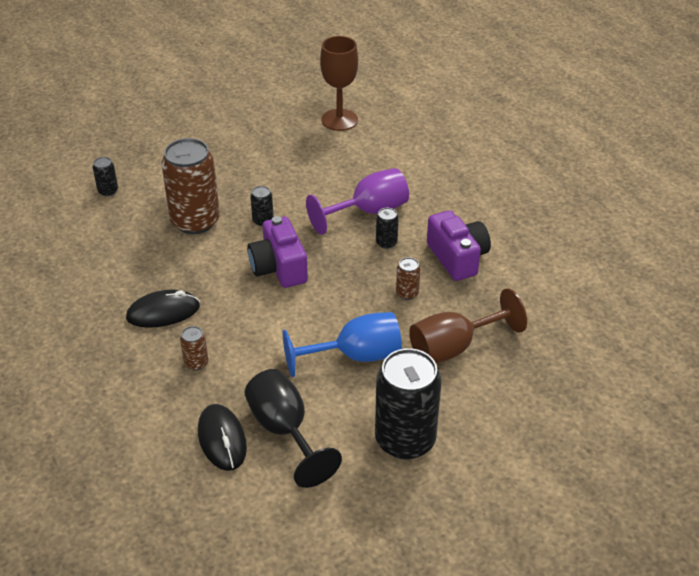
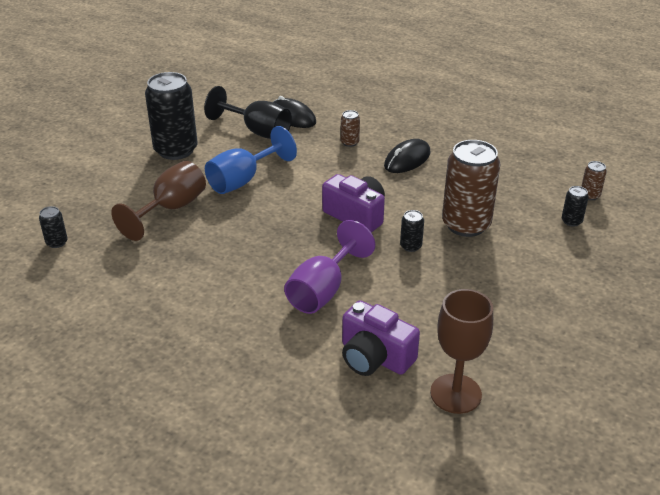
camera: 150 degrees right, 5 degrees down
(386, 242) = (282, 267): black can -> black can (57, 242)
(407, 293) = (233, 233): brown can -> brown can (590, 195)
(457, 257) = (207, 278): purple camera -> purple camera (374, 357)

